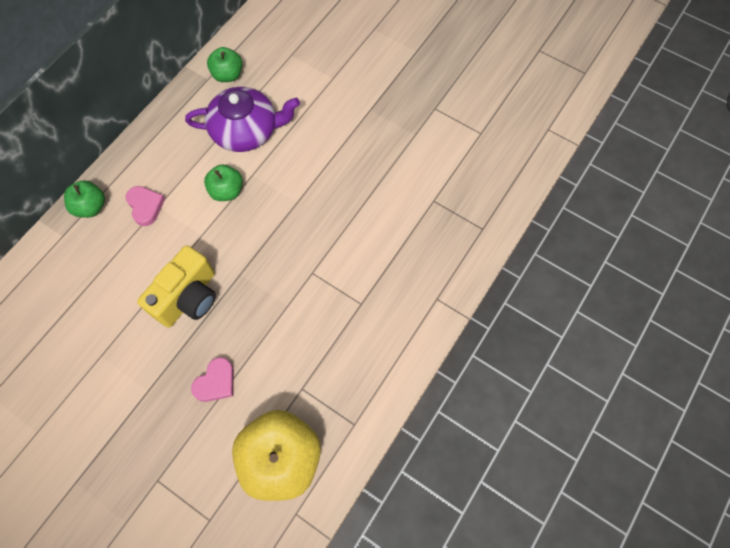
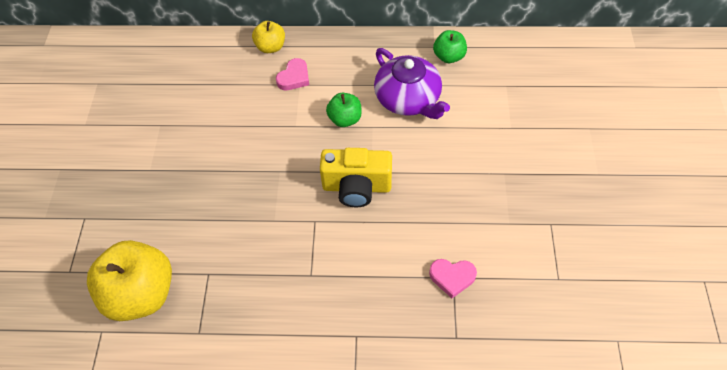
camera: 60 degrees right, 10 degrees down
(91, 207) = (270, 47): green apple -> yellow apple
(188, 297) = (238, 149): yellow camera -> yellow camera (356, 187)
(216, 382) = (180, 210): pink heart -> pink heart (452, 277)

